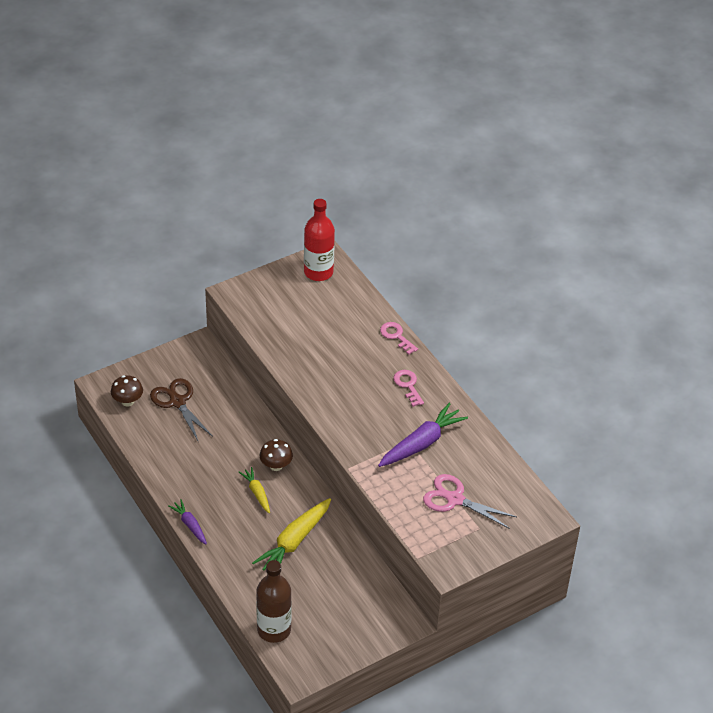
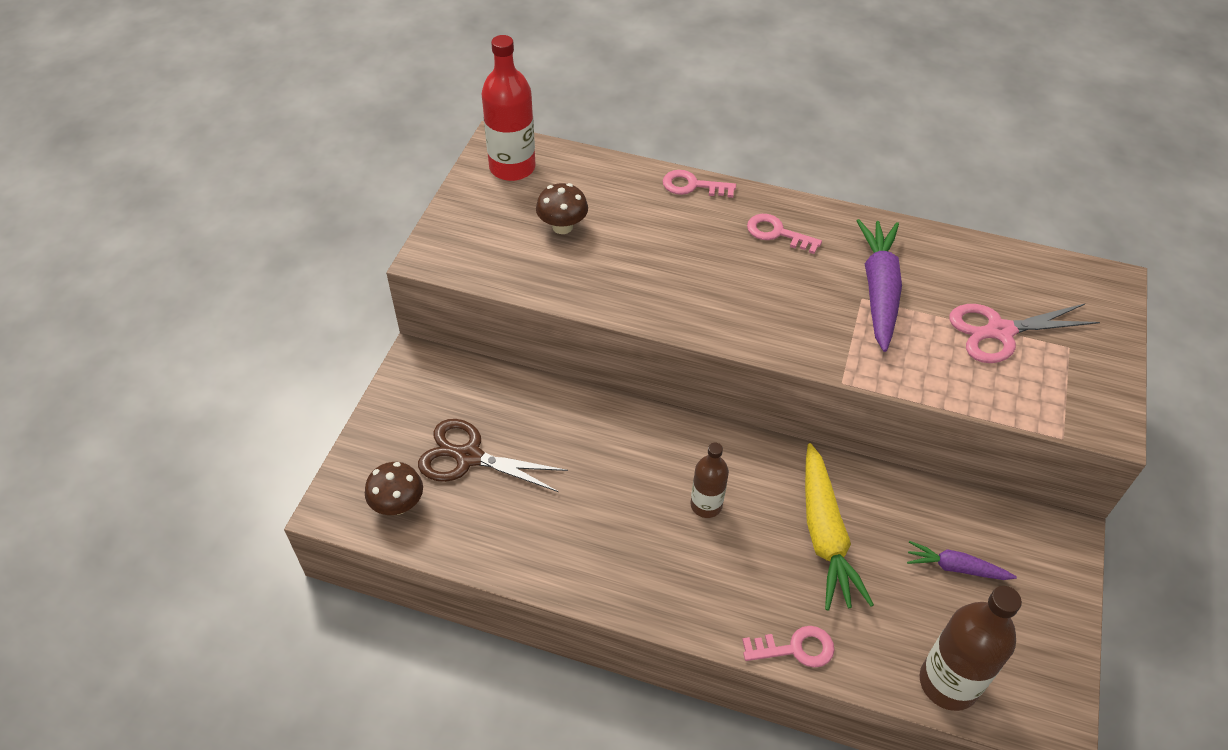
camera: 40 degrees left, 5 degrees up
(190, 525) = (675, 620): purple carrot -> purple carrot (955, 568)
(226, 571) = (796, 648): none -> pink key
(257, 493) = (706, 505): yellow carrot -> brown bottle
(276, 466) = (687, 451): brown mushroom -> brown mushroom (562, 227)

